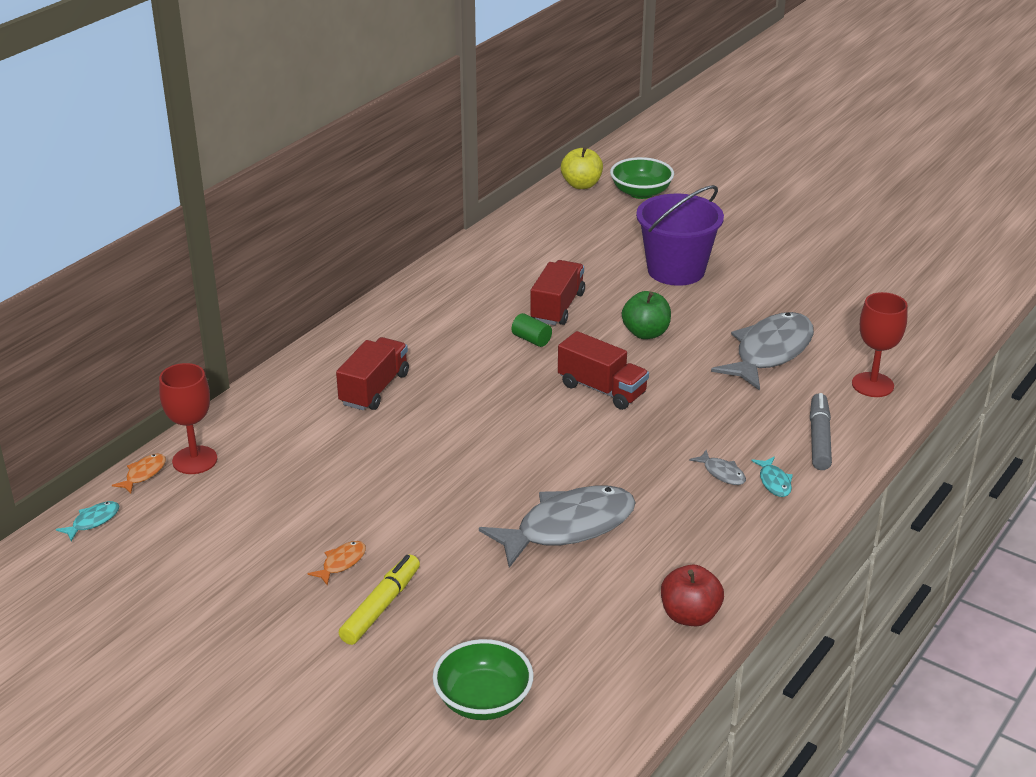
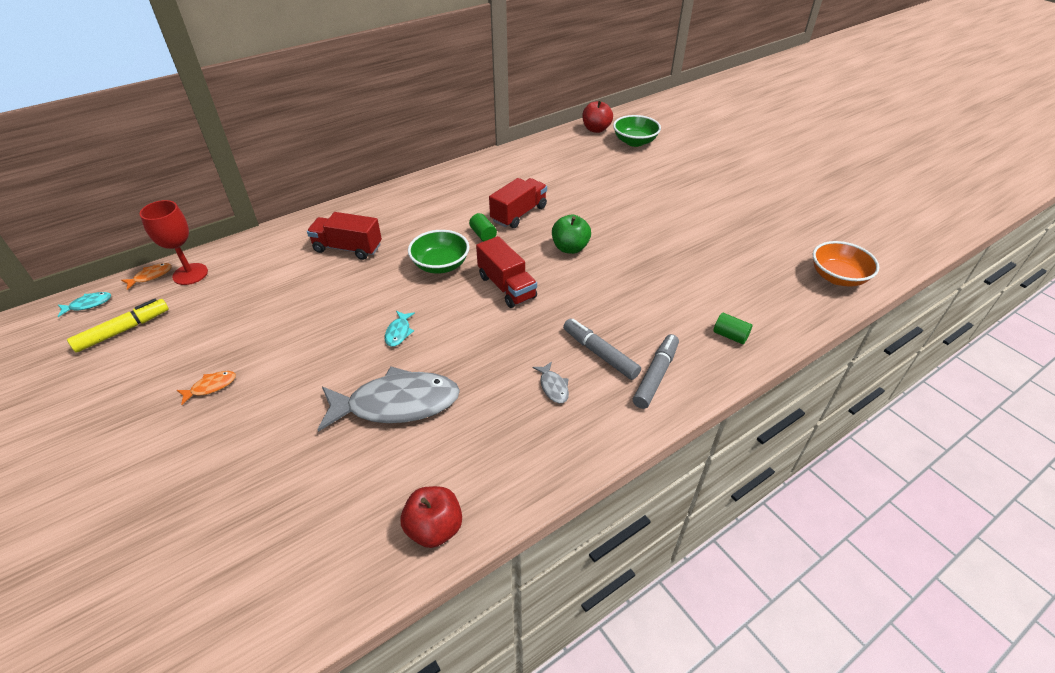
camera: 20 degrees right, 10 degrees up
(374, 389) = (348, 248): red truck -> red truck turned 120 degrees counterclockwise
(381, 606) = (205, 437): yellow marker -> yellow marker (123, 330)
(483, 700) = (204, 562): green bowl -> green bowl (440, 265)
(581, 185) = (596, 129): yellow apple -> red apple
(676, 270) = (624, 203): purple bucket -> none
(750, 432) = (600, 353): none -> grey marker
(769, 352) = (658, 286): grey fish -> none
(774, 482) = (592, 408): turquoise fish -> turquoise fish (399, 332)
(872, 385) = (730, 335): red goblet -> green cylinder
(952, 304) = (837, 277): none -> orange bowl

